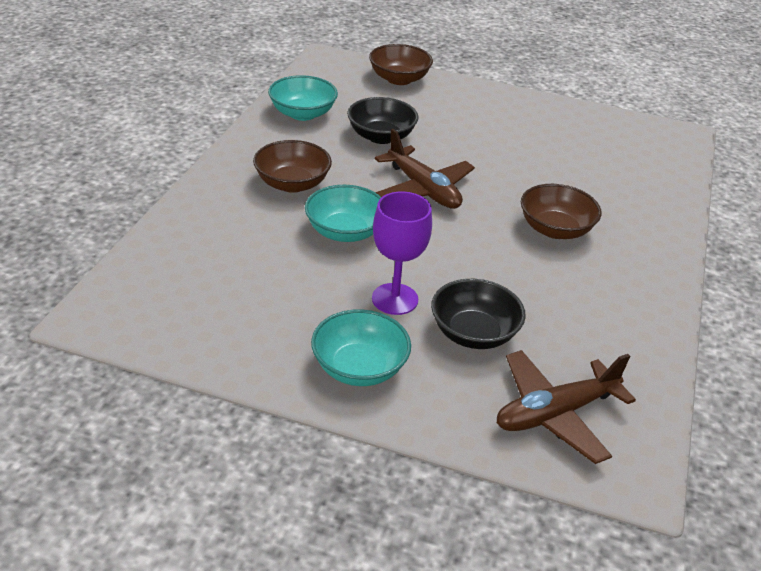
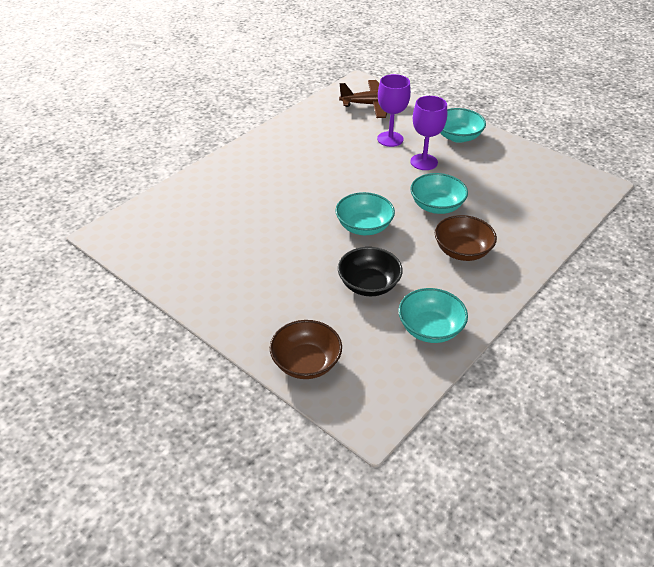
camera: 155 degrees left, 5 degrees up
(423, 189) = (364, 226): brown plane -> turquoise bowl
(473, 333) = (390, 139): black bowl -> purple goblet
(555, 229) = (294, 181): brown bowl -> none

